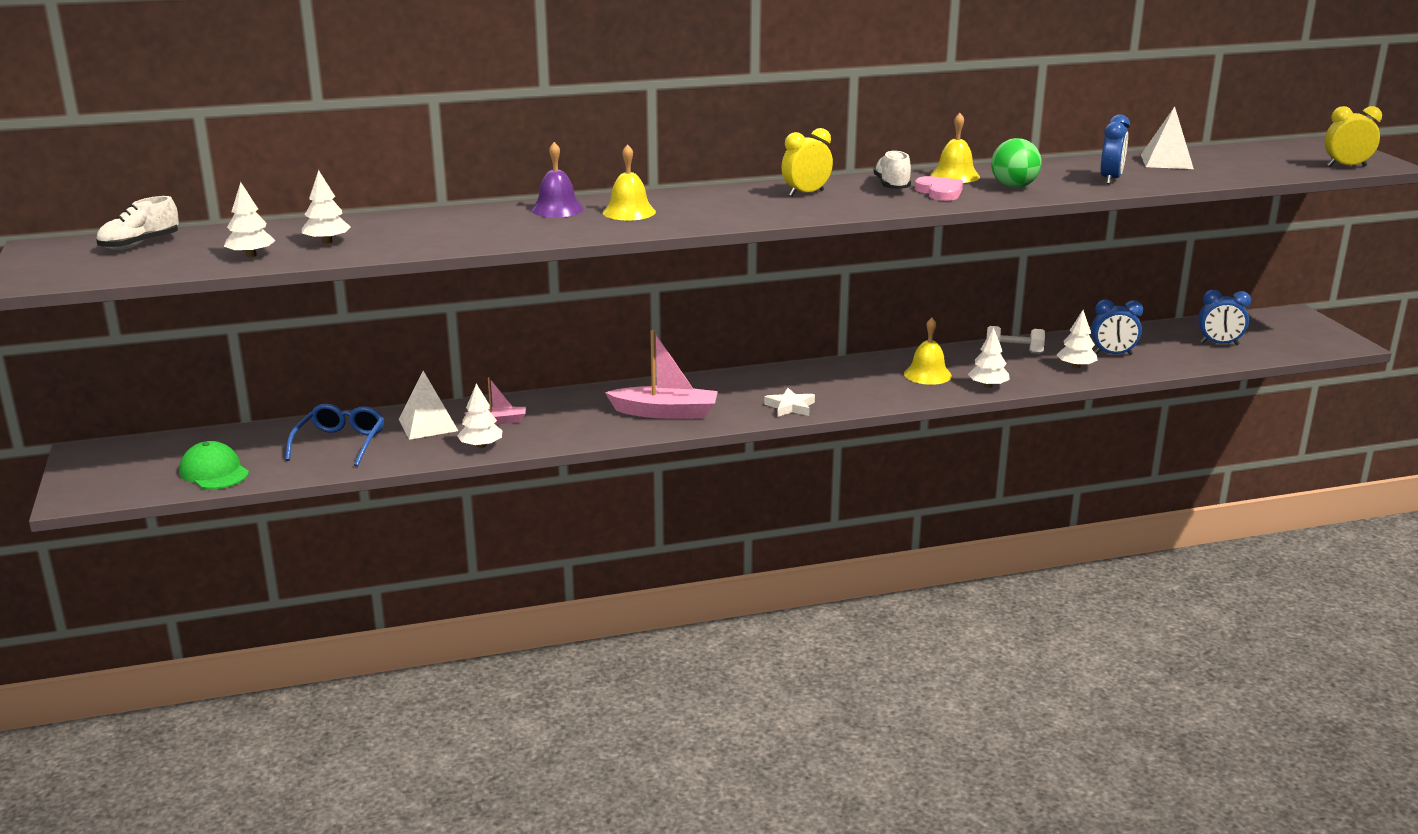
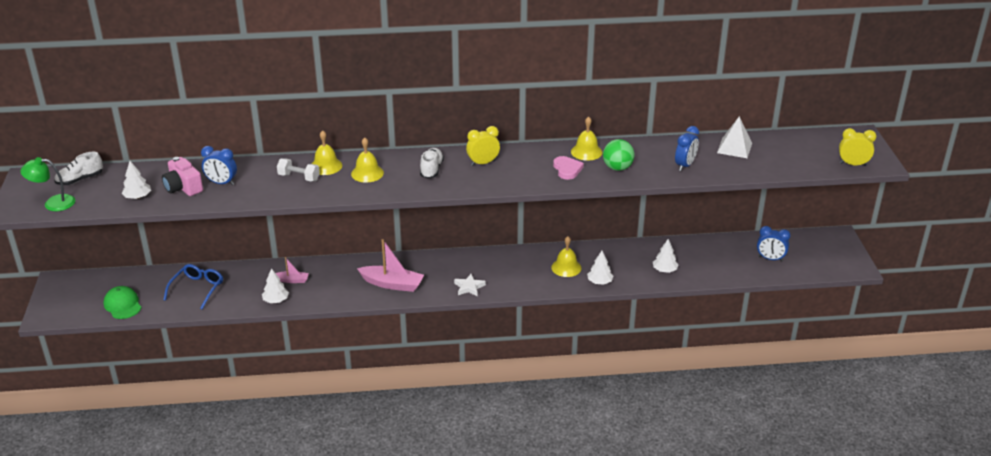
camera: 10 degrees right, 10 degrees up
(100, 270) = (53, 203): none -> green lamp
(327, 241) = (183, 187): white tree -> pink camera
(428, 425) = (251, 279): white pyramid -> none
(557, 209) = (326, 166): purple bell -> yellow bell
(892, 186) = (540, 160): white shoe -> white shoe (431, 170)
(1014, 351) = (631, 252): white dumbbell -> white dumbbell (299, 177)
(1113, 354) = (694, 261): blue clock -> blue clock (221, 183)

